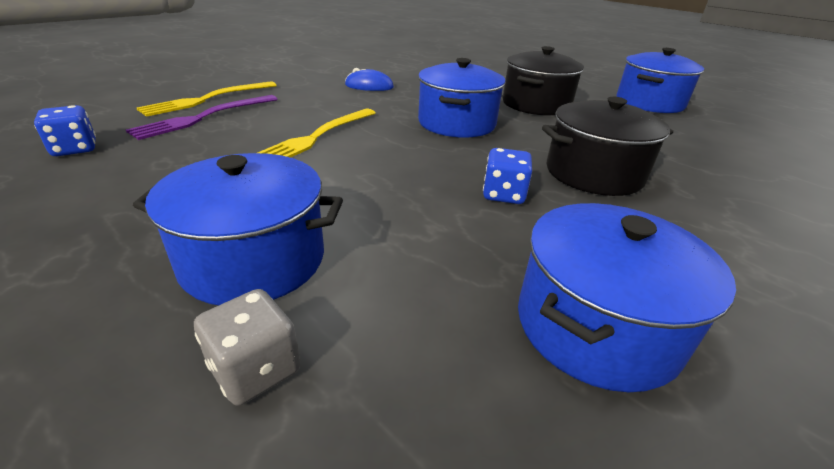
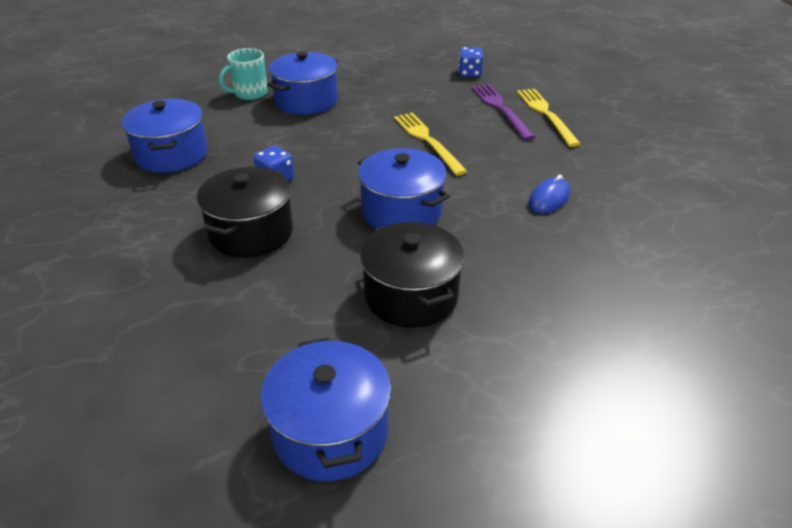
camera: 125 degrees right, 5 degrees up
(255, 369) = (249, 93): grey dice -> turquoise mug

